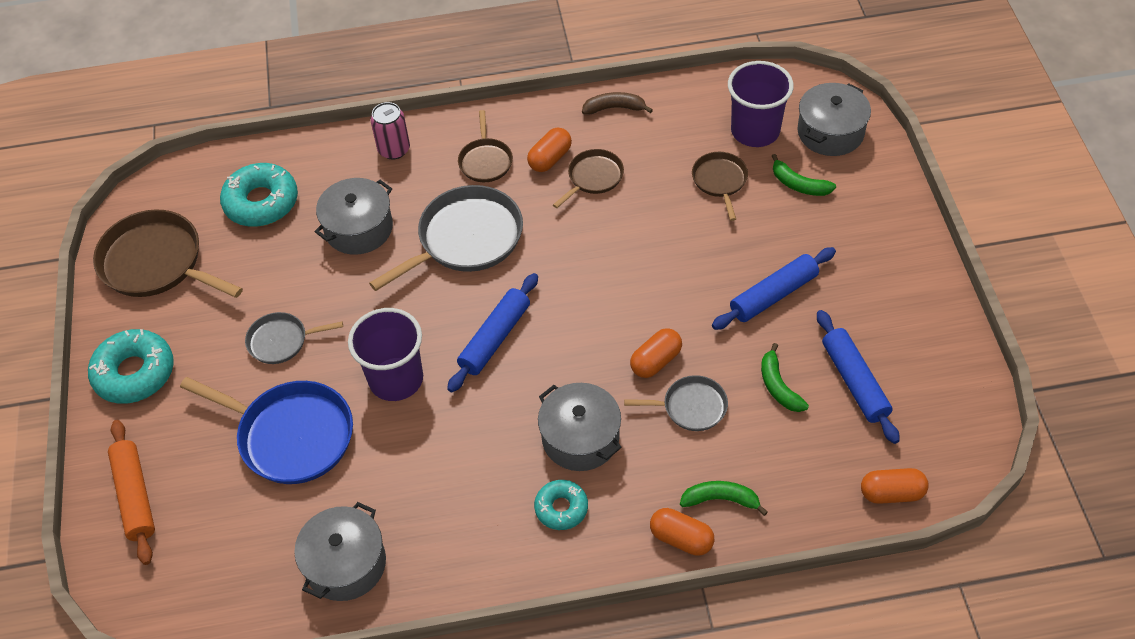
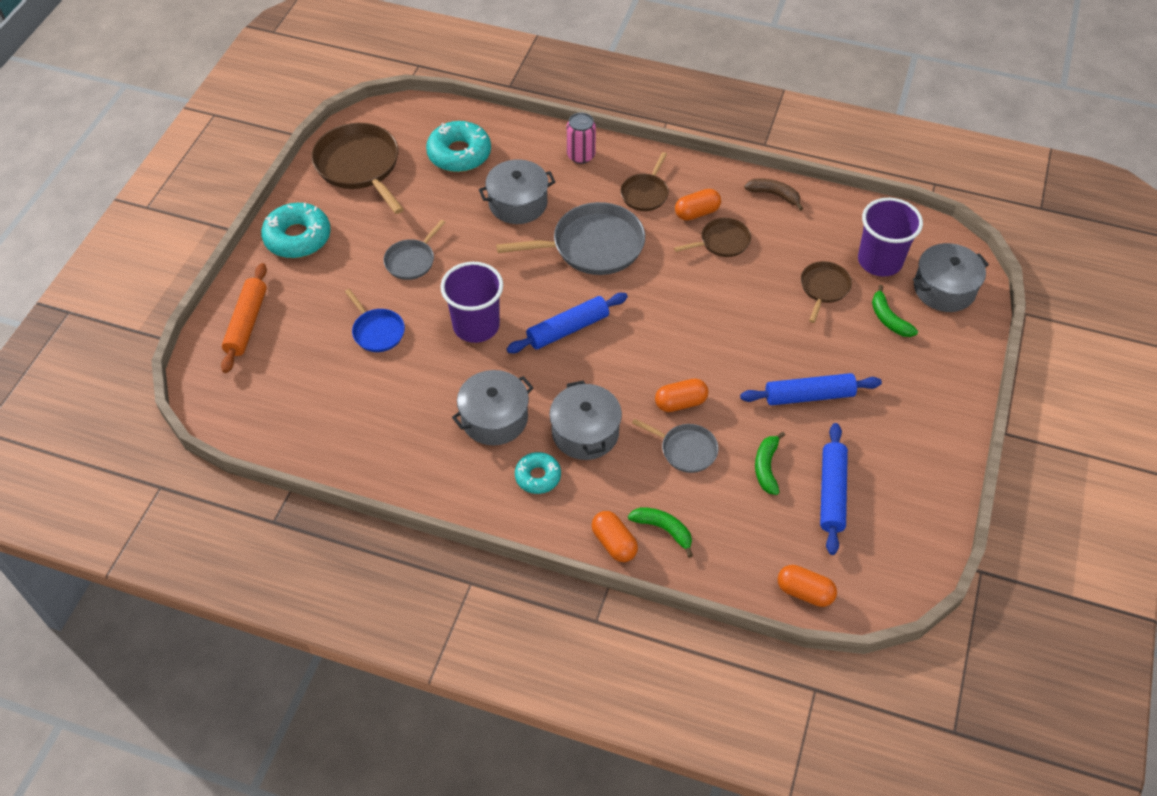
camera: 25 degrees right, 0 degrees up
(281, 341) = (411, 261): grey pan -> grey pan turned 75 degrees counterclockwise
(291, 435) = (377, 331): blue pan -> blue pan, size x0.55
(345, 564) = (359, 439): grey pot -> grey pot (494, 418)

